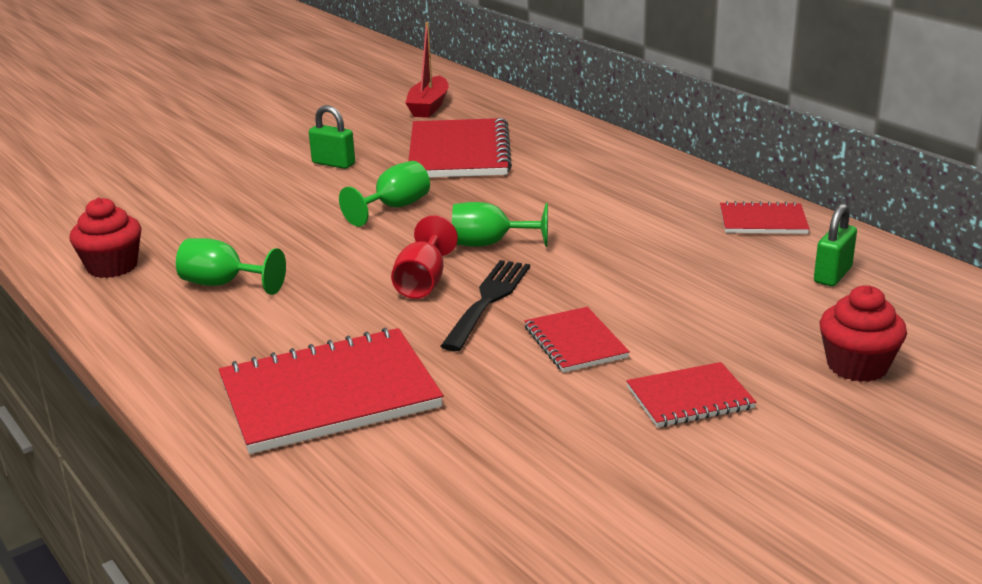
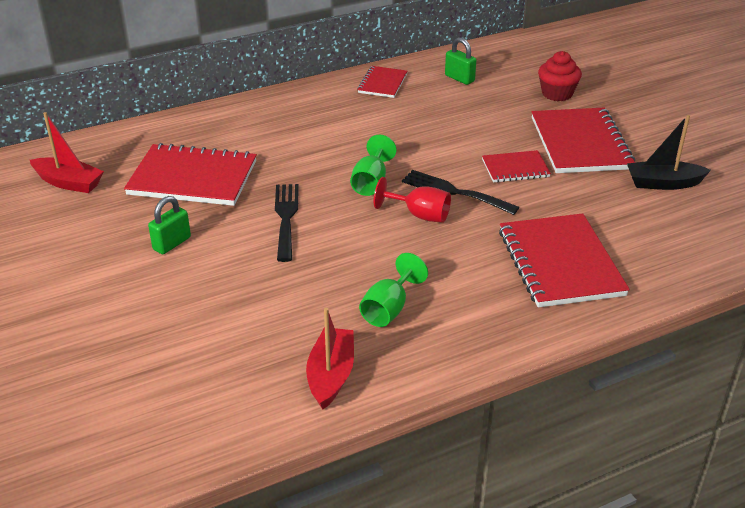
camera: 80 degrees left, 10 degrees up
(112, 267) = (331, 375): red cupcake -> red boat
(394, 207) = (286, 218): green goblet -> black fork
(595, 493) = (663, 183): none -> black boat
(690, 398) = (580, 143): red notebook -> red notebook, size x1.86

